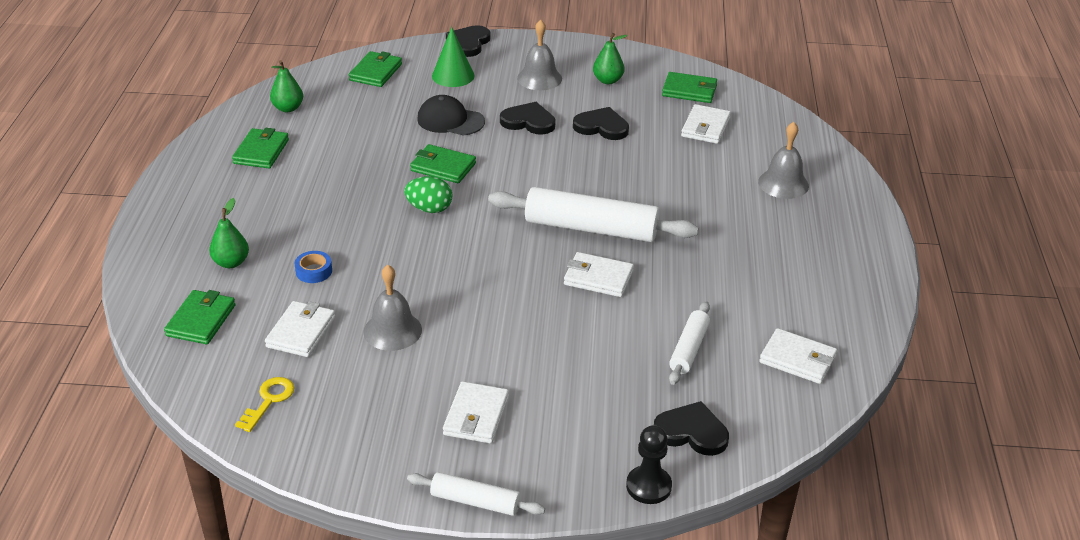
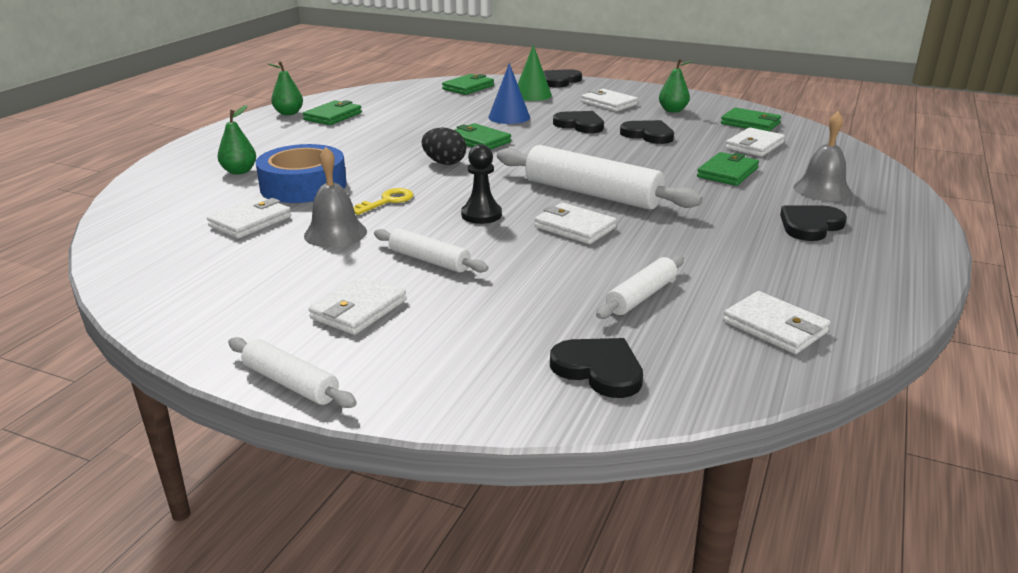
camera: 20 degrees right, 10 degrees down
(201, 320) = (174, 201): green wallet -> green wallet (727, 173)
(269, 400) = (170, 262): yellow key -> yellow key (387, 201)
(288, 108) = (378, 98): green pear -> green pear (288, 113)
(314, 271) = (303, 186): blue tape -> blue tape, size x2.36
(429, 209) = (444, 163): green egg -> black egg
(450, 120) = (509, 117): black cap -> blue cone
(498, 346) = (429, 260): none -> white rolling pin
(539, 78) = (609, 103): grey bell -> white wallet
(648, 486) = (509, 412): black pawn -> black pawn (481, 215)
(788, 234) = (810, 225): none -> black heart

